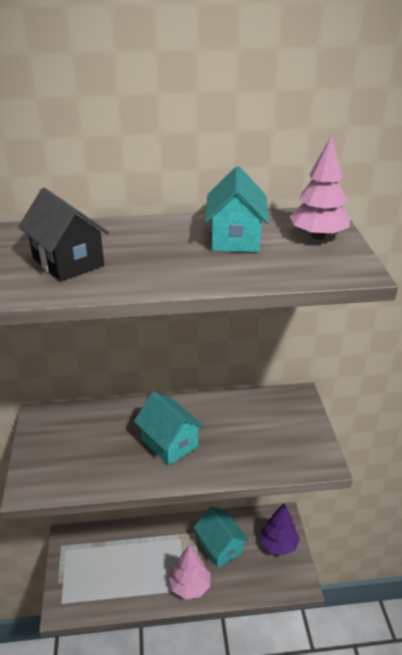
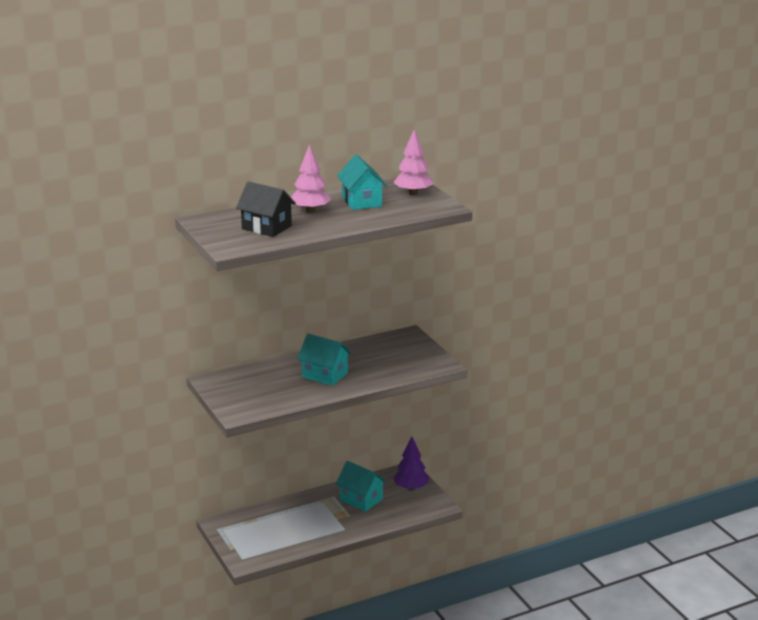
camera: 20 degrees left, 10 degrees down
(190, 586) = (348, 526): pink tree -> pink tree (310, 210)

